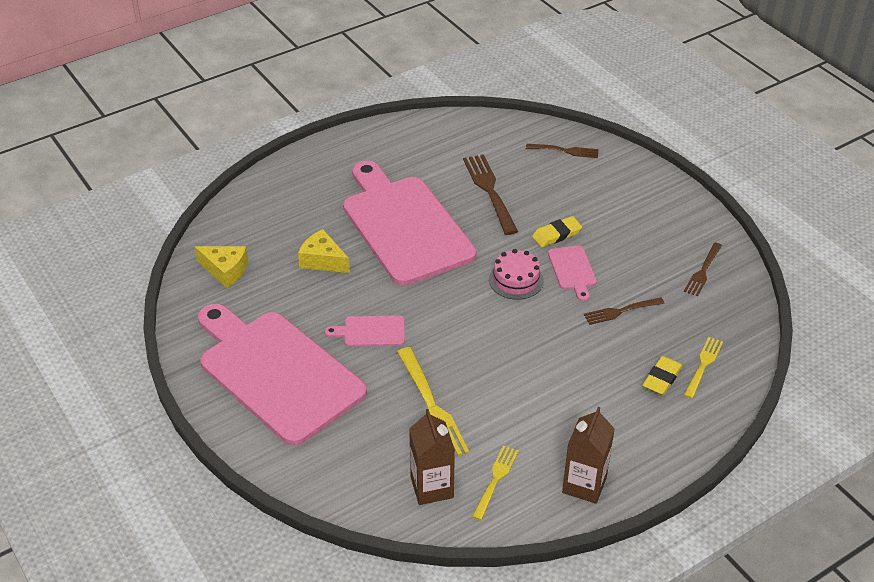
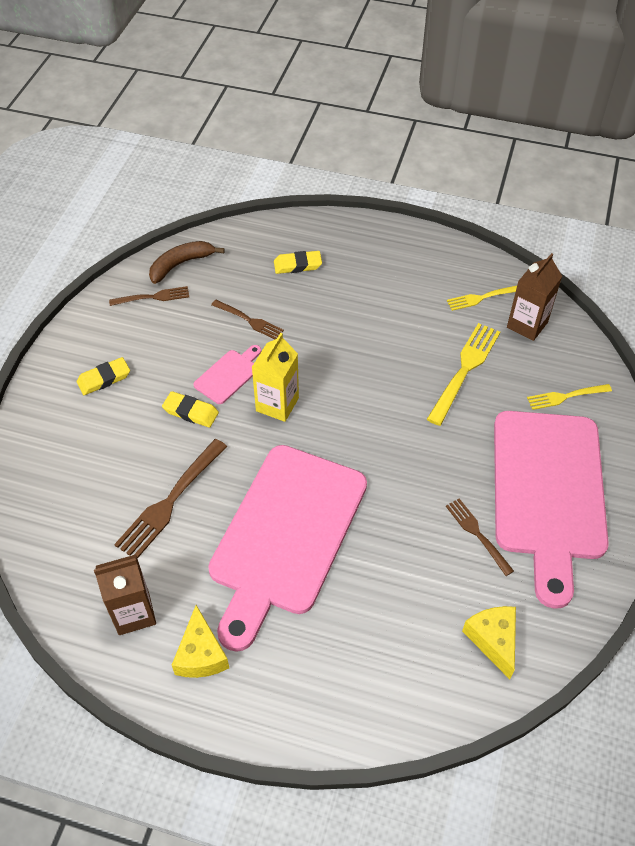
camera: 130 degrees left, 10 degrees up
(323, 260) = (396, 566): yellow cheese -> yellow cheese (201, 654)
(371, 331) = (437, 461): pink cutting board -> none
(516, 280) = (277, 404): pink cake -> yellow carton
(564, 151) = (50, 480): brown fork -> brown fork (478, 534)
(584, 485) = (434, 255): brown carton -> brown carton (134, 613)
(634, 209) = (104, 379): none -> yellow eraser
(703, 366) = (262, 251): yellow fork -> yellow fork (566, 396)
(731, 306) = (180, 264): none -> brown banana

